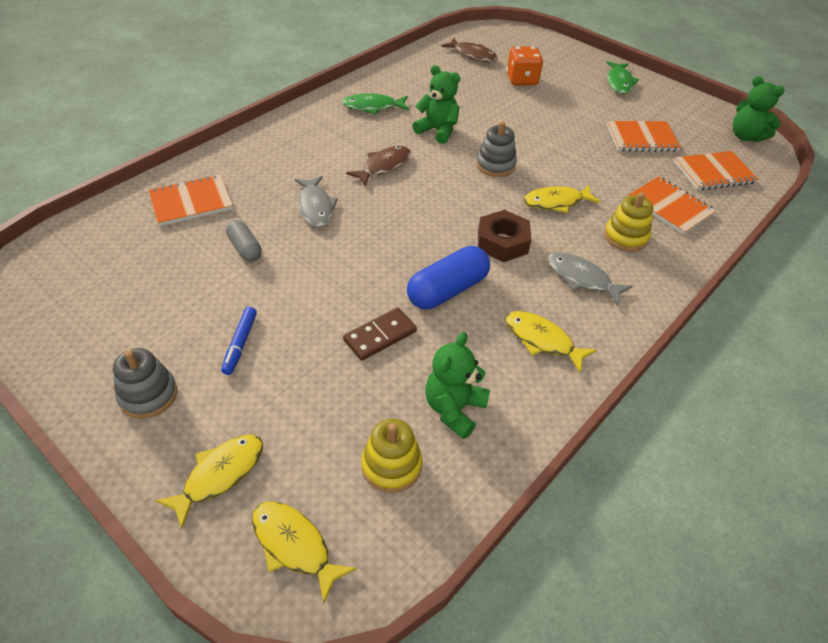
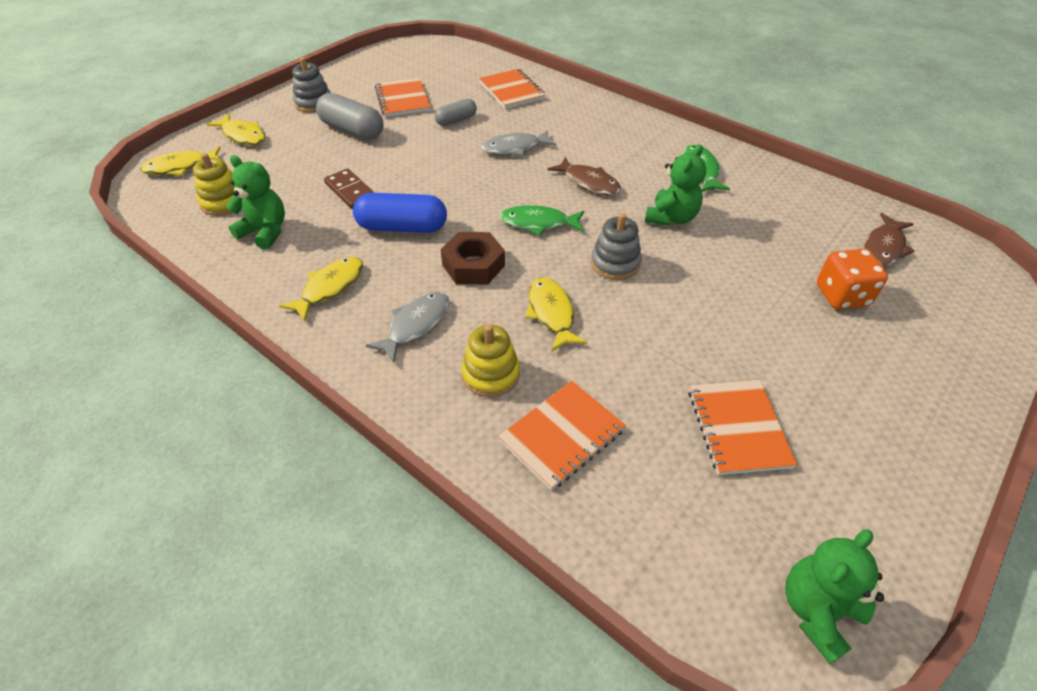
camera: 90 degrees right, 0 degrees up
(240, 344) = (352, 130): blue marker -> grey capsule
(294, 545) = (180, 167): yellow fish -> yellow fish turned 150 degrees counterclockwise
(447, 290) = (402, 227): blue capsule -> blue capsule turned 45 degrees counterclockwise
(619, 82) = (913, 421): green fish -> green fish (538, 223)
(713, 173) = (669, 519): orange notebook -> orange notebook (403, 99)

